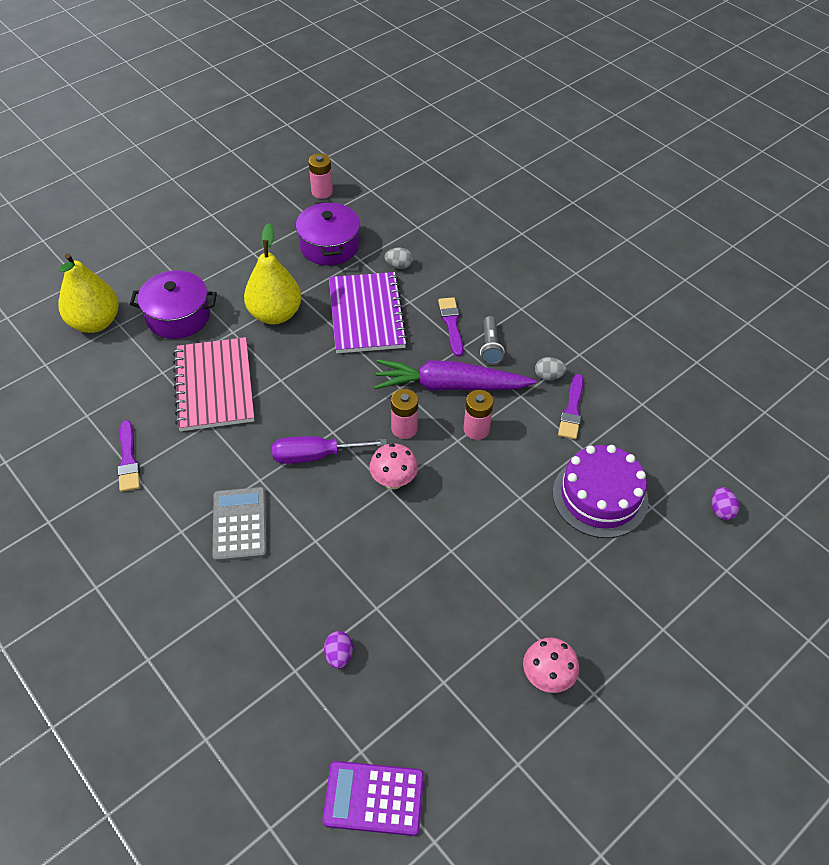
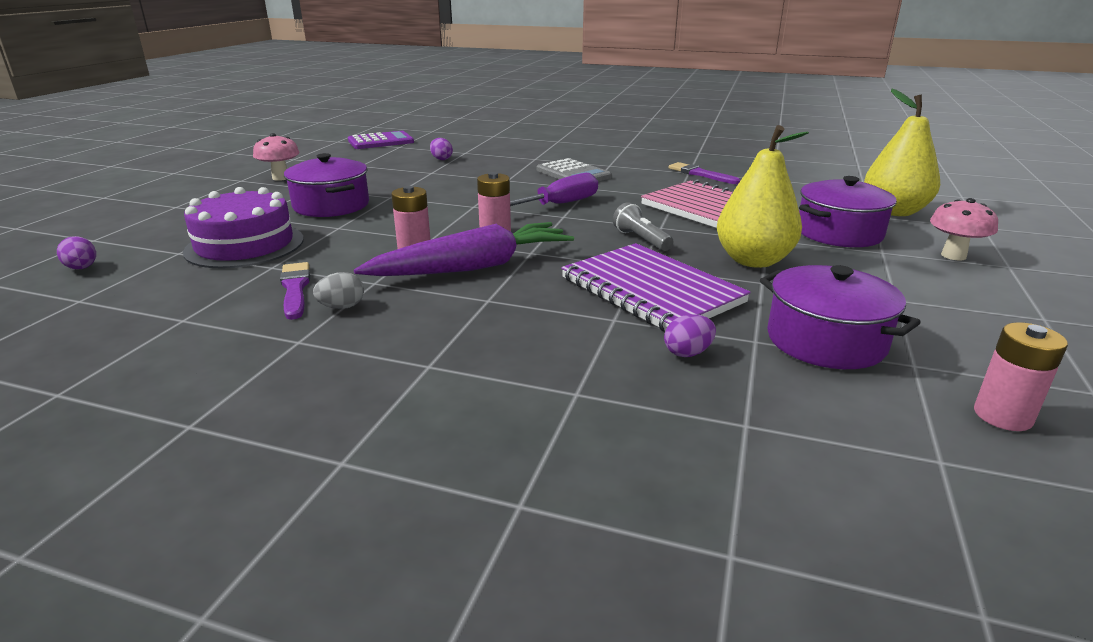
camera: 150 degrees right, 25 degrees down
(393, 481) = (473, 209): pink mushroom -> pink mushroom (953, 256)
(399, 266) = (688, 353): grey egg -> purple egg
(451, 324) = (526, 315): purple brush -> none
(490, 347) = (448, 310): grey flashlight -> grey flashlight (641, 240)
(513, 554) = (331, 205): none -> purple pot

